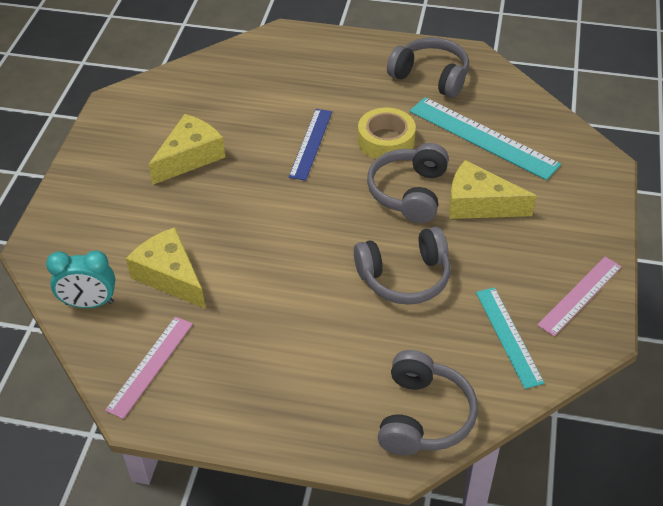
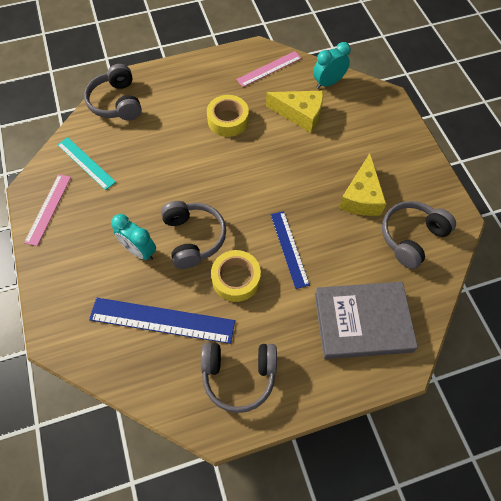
camera: 150 degrees right, 15 degrees up
(150, 366) = (269, 69): pink ruler -> pink ruler turned 60 degrees clockwise
(273, 311) = (228, 120): none -> yellow tape
(290, 69) = (362, 322): none -> grey book
(404, 277) = (164, 173): grey headphones -> grey headphones (411, 237)
(479, 204) = (139, 251): yellow cheese -> turquoise clock
(483, 137) = (162, 320): turquoise ruler -> blue ruler

